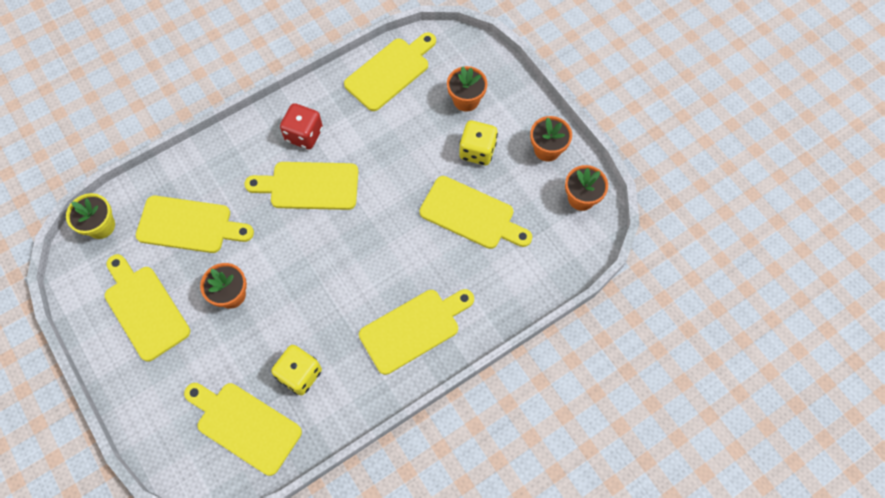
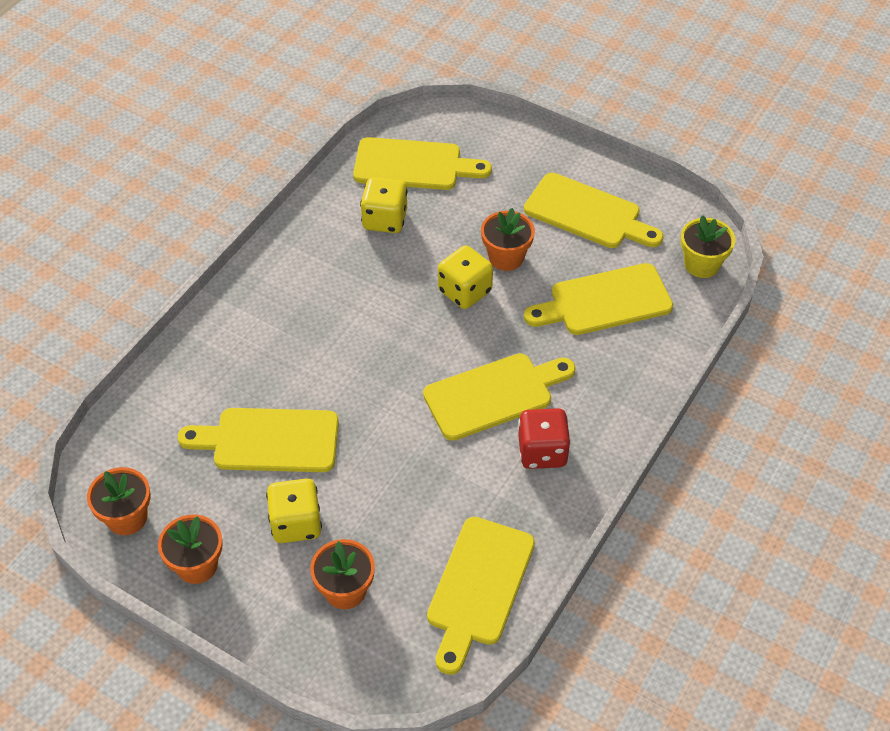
camera: 155 degrees right, 15 degrees down
(279, 277) = (465, 291): none -> yellow dice
(413, 329) = (283, 299): yellow cutting board -> none

